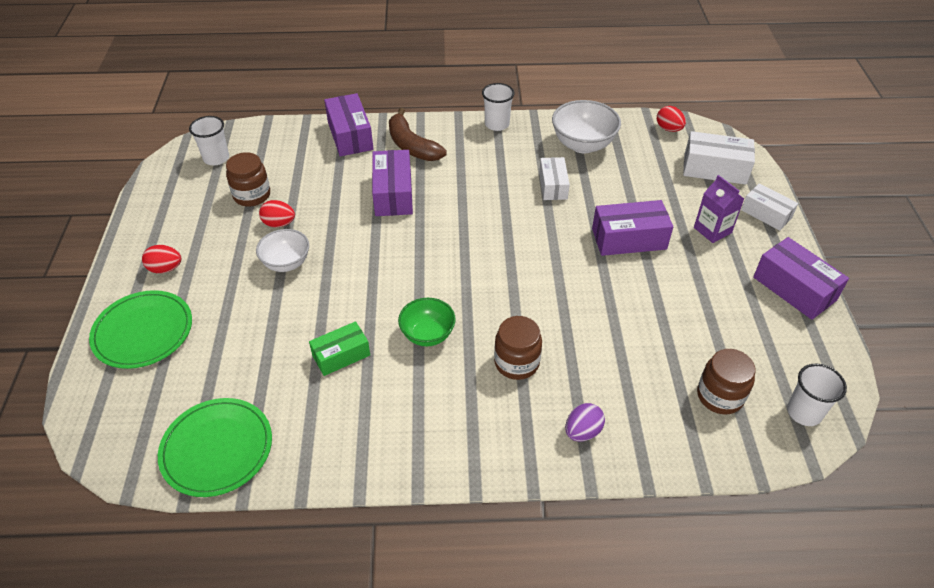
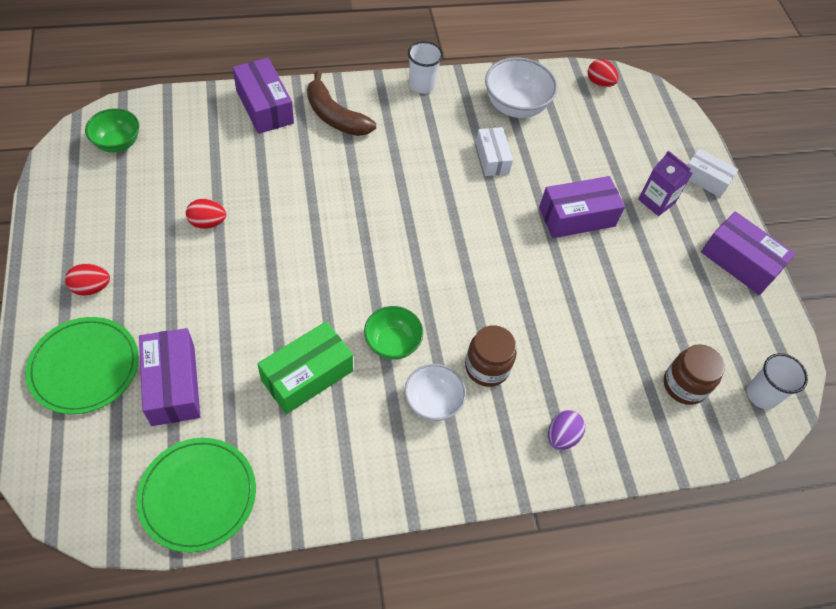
camera: 15 degrees left, 10 degrees up
(216, 158) = (118, 143): white cup -> green bowl
(252, 195) = (169, 189): brown jar -> none
(286, 263) = (226, 271): white bowl -> white bowl (432, 402)
(341, 355) = (307, 375): green box -> green box, size x1.51
(393, 194) = (326, 177): purple box -> purple box (173, 385)
(714, 169) = (650, 129): white box -> none

